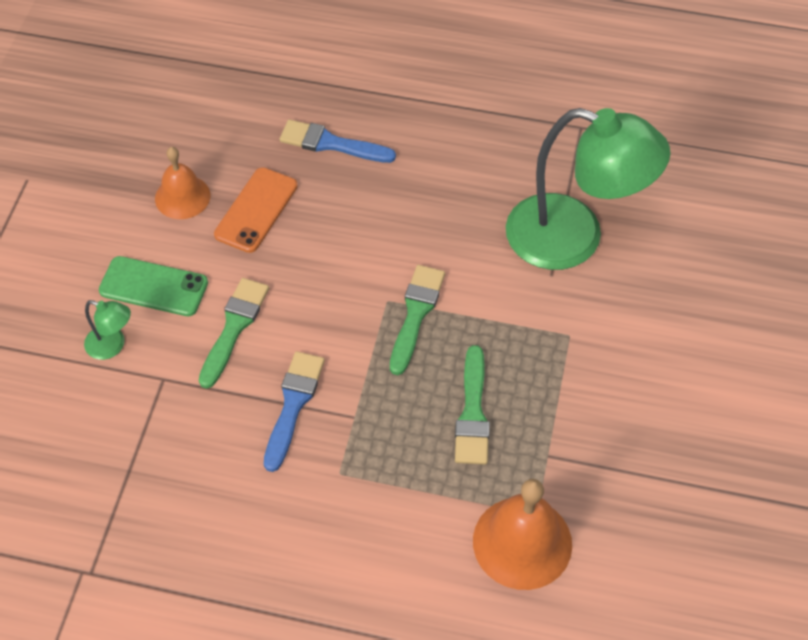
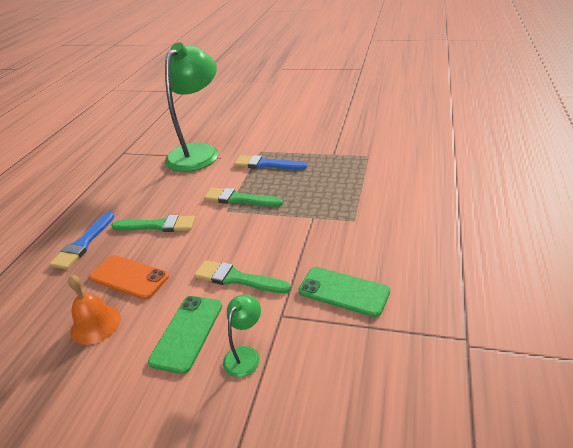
camera: 85 degrees left, 20 degrees down
(190, 448) = (343, 292): none -> green phone
(293, 405) = (304, 243): blue brush -> blue brush (266, 164)
(472, 413) = (308, 176): green brush -> green brush (158, 225)
(522, 542) = (385, 159): orange bell -> none

